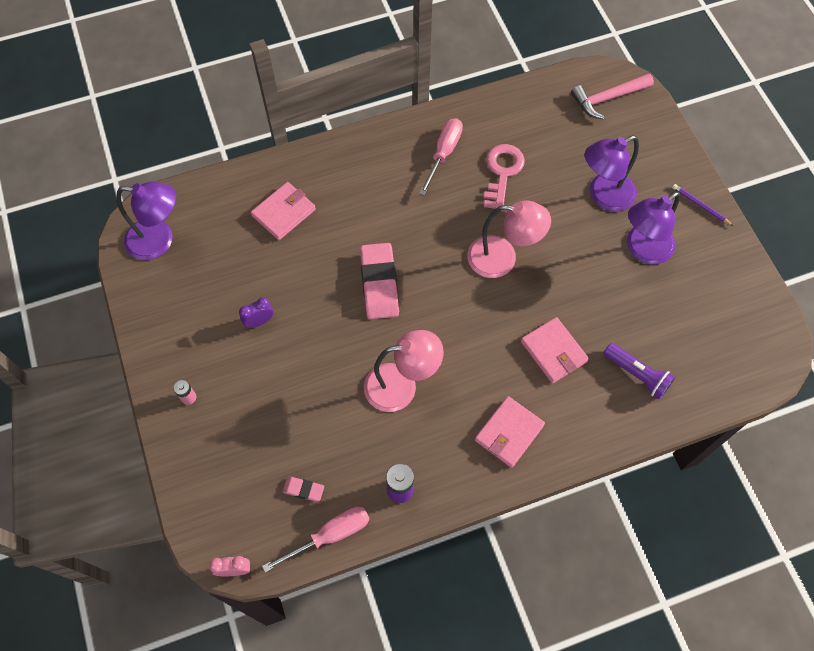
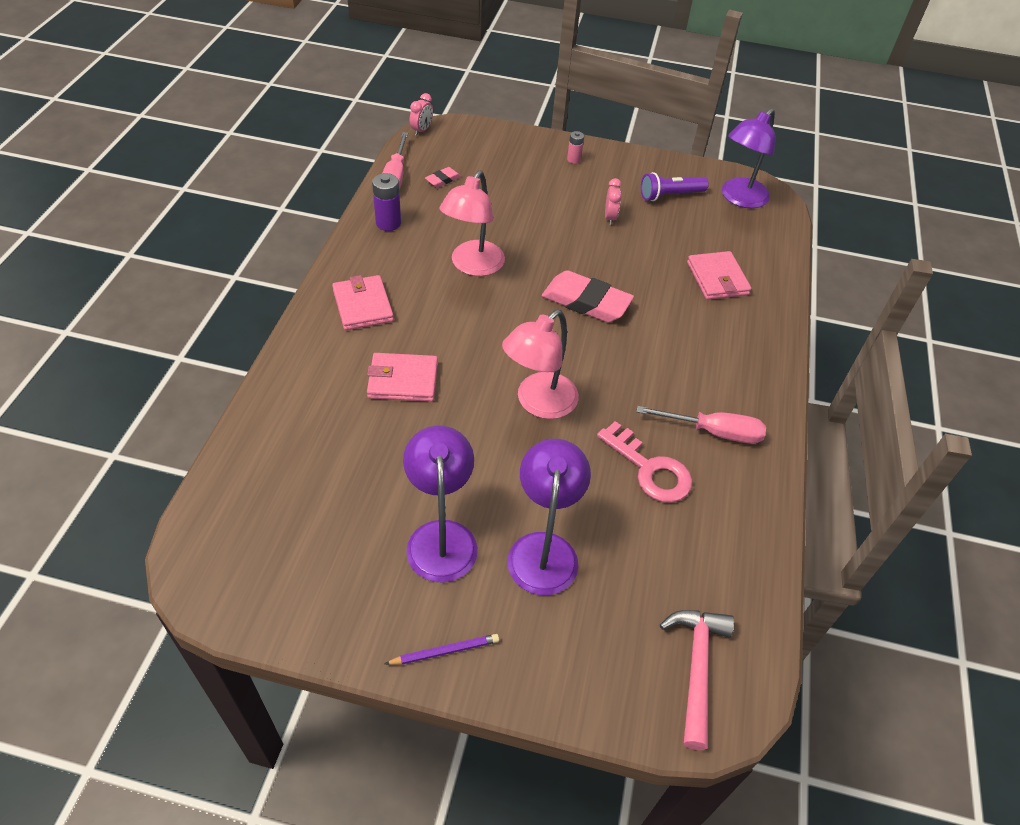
camera: 120 degrees right, 15 degrees down
(259, 321) = (610, 218): purple clock -> pink clock
(443, 153) = (713, 432): pink screwdriver -> pink screwdriver turned 45 degrees counterclockwise
(637, 374) = (315, 428): purple flashlight -> purple flashlight (670, 195)

